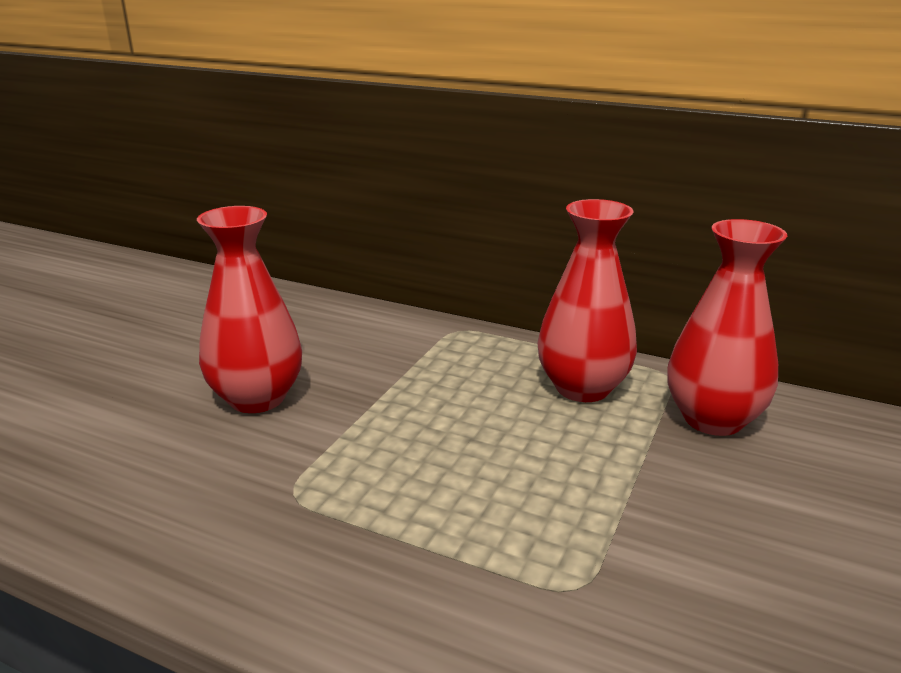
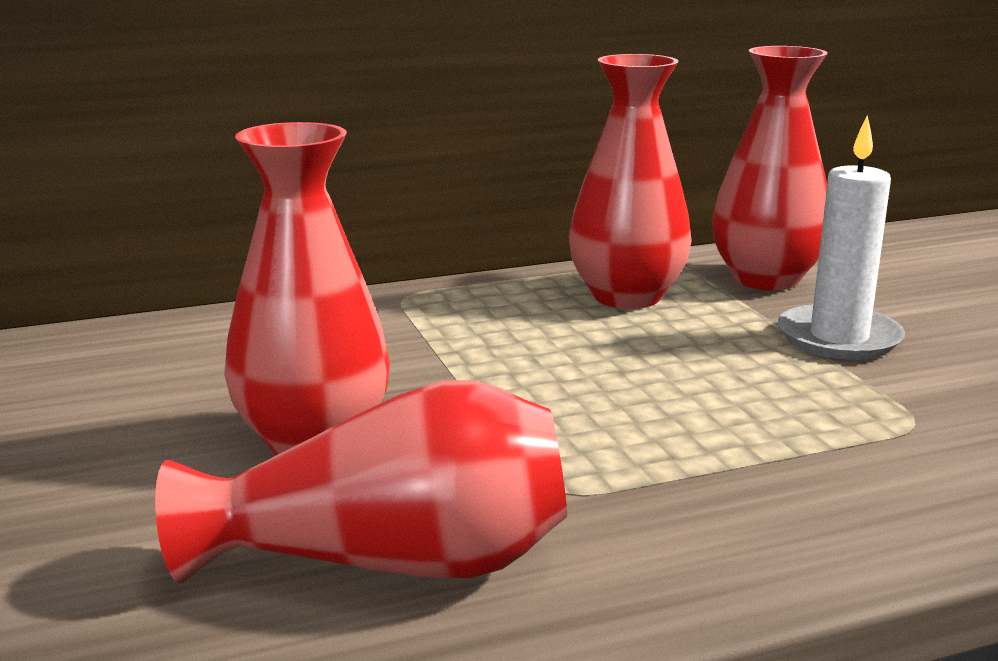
camera: 45 degrees left, 5 degrees down
(161, 484) = (392, 563): none -> red vase
(666, 493) = (839, 338): none -> white candle

